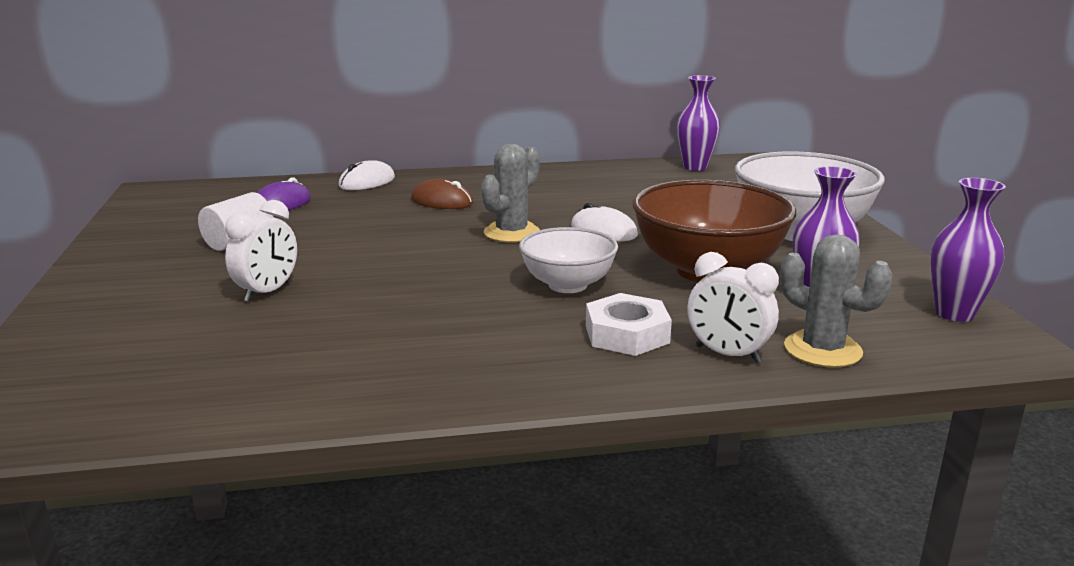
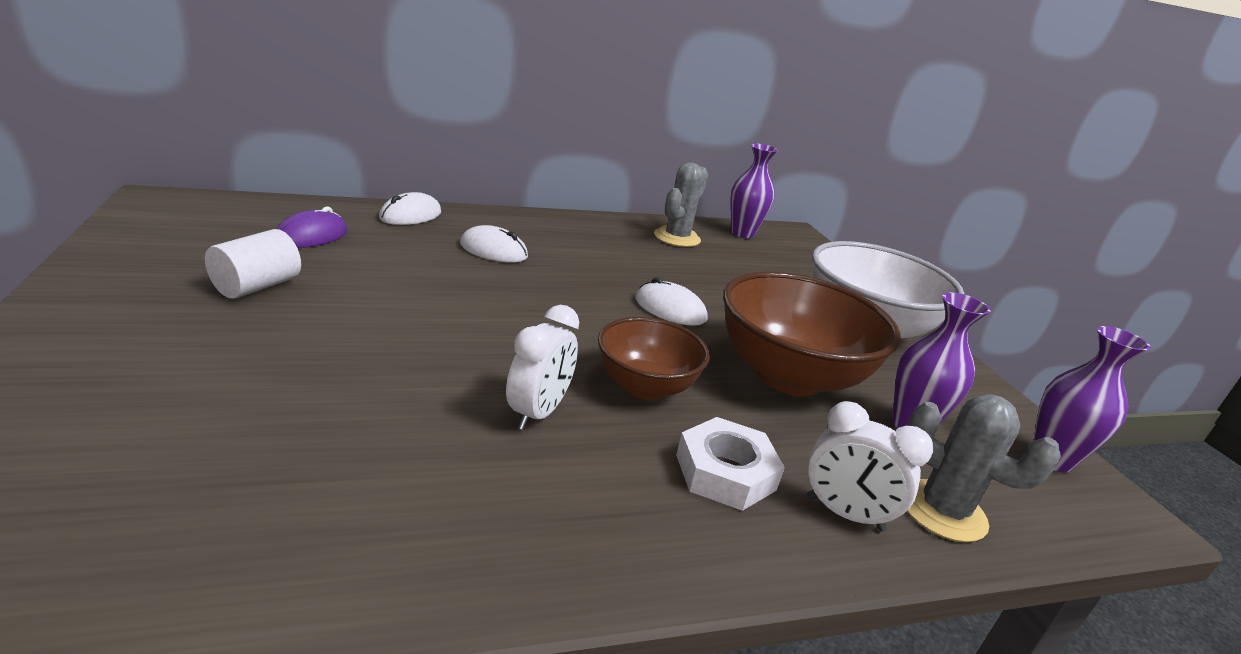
camera: 10 degrees left, 5 degrees up
(267, 292) = (286, 371): white clock -> white clock (538, 413)
(442, 201) = (493, 250): brown mouse -> white mouse
(511, 233) = (573, 302): grey cactus -> grey cactus (677, 238)
(568, 285) = (645, 386): white bowl -> brown bowl

